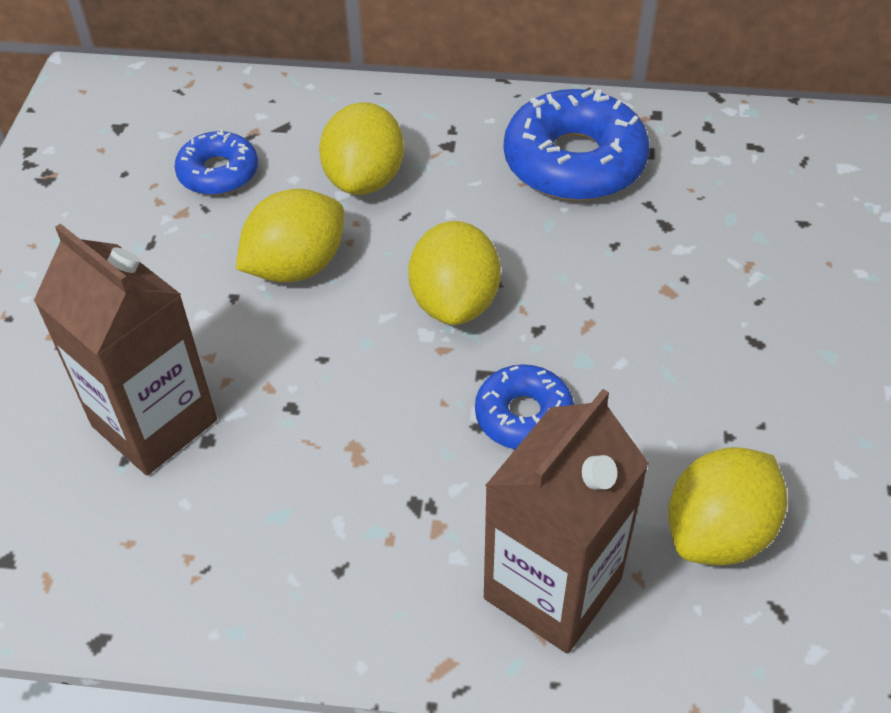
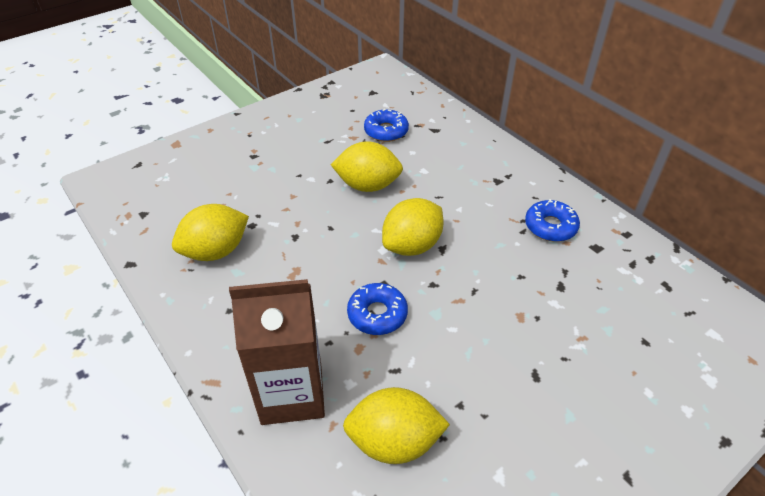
camera: 45 degrees right, 5 degrees down
(154, 423) = (243, 205): brown carton -> none
(365, 179) = (441, 171): yellow lemon -> yellow lemon (216, 251)
(574, 162) = (550, 226): blue donut -> blue donut, size x0.57

